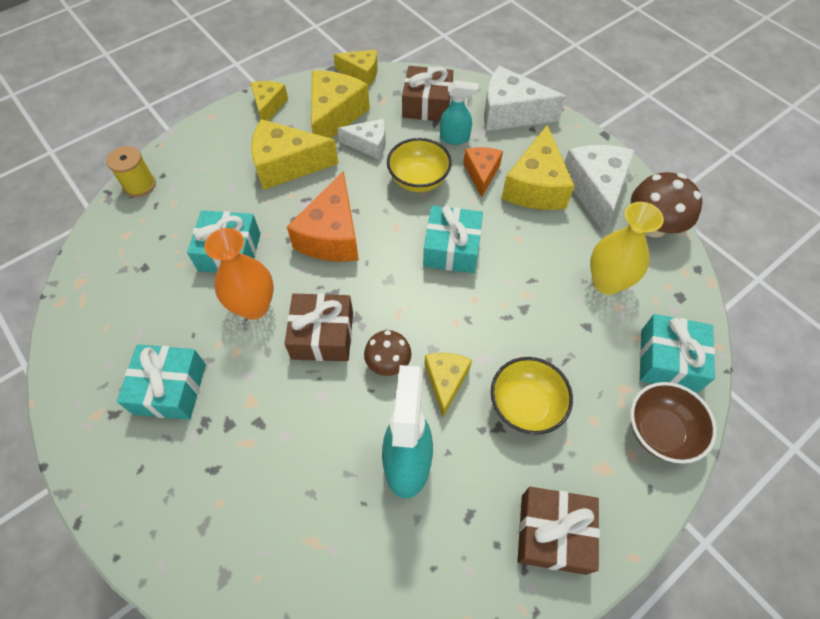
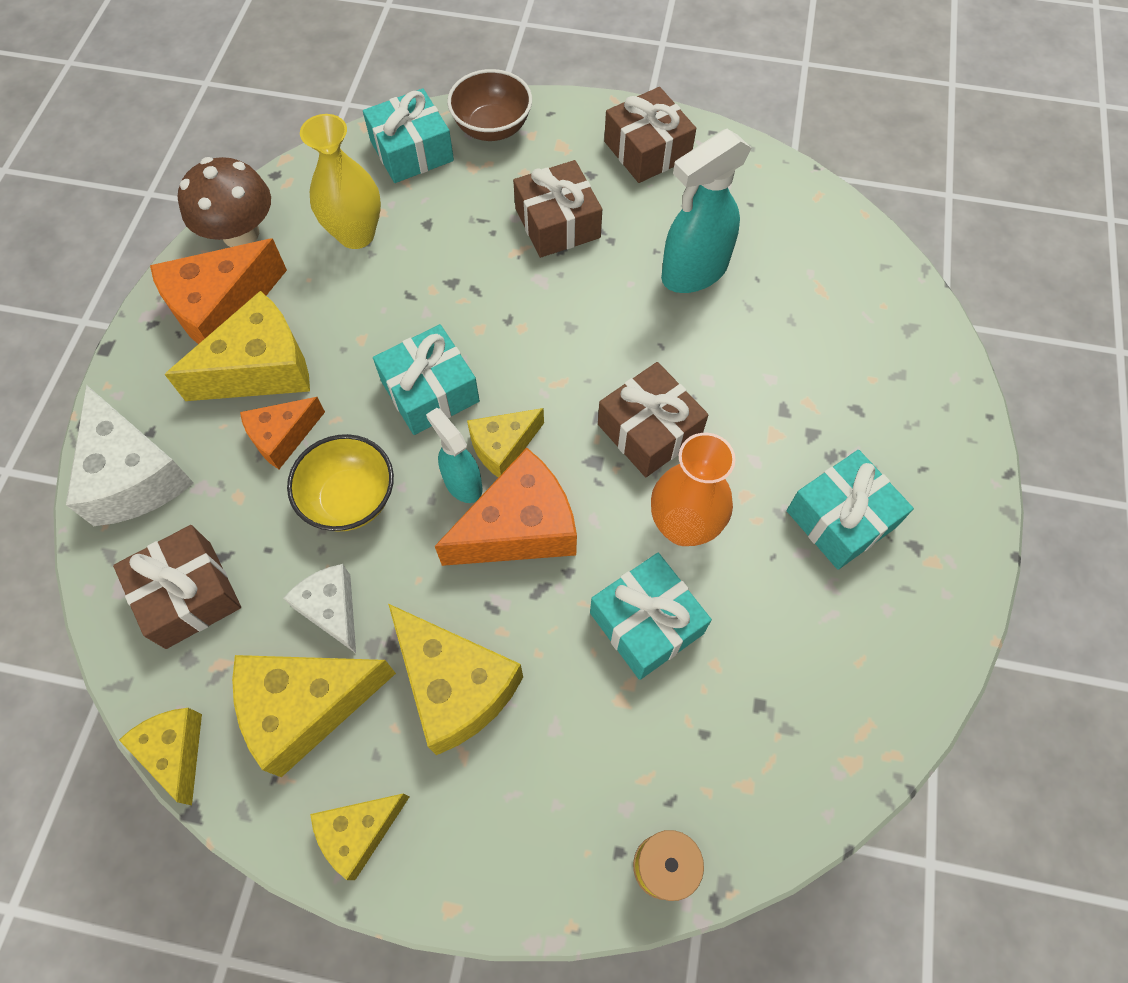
camera: 130 degrees left, 5 degrees up
(388, 363) = (620, 351): brown mushroom -> none
(445, 381) = (593, 294): yellow cheese -> yellow cheese (503, 447)
(455, 138) = (237, 510): turquoise spray bottle -> turquoise spray bottle (462, 483)
(525, 406) = (557, 223): yellow bowl -> brown gift
(595, 190) = (221, 308): white cheese -> orange cheese

